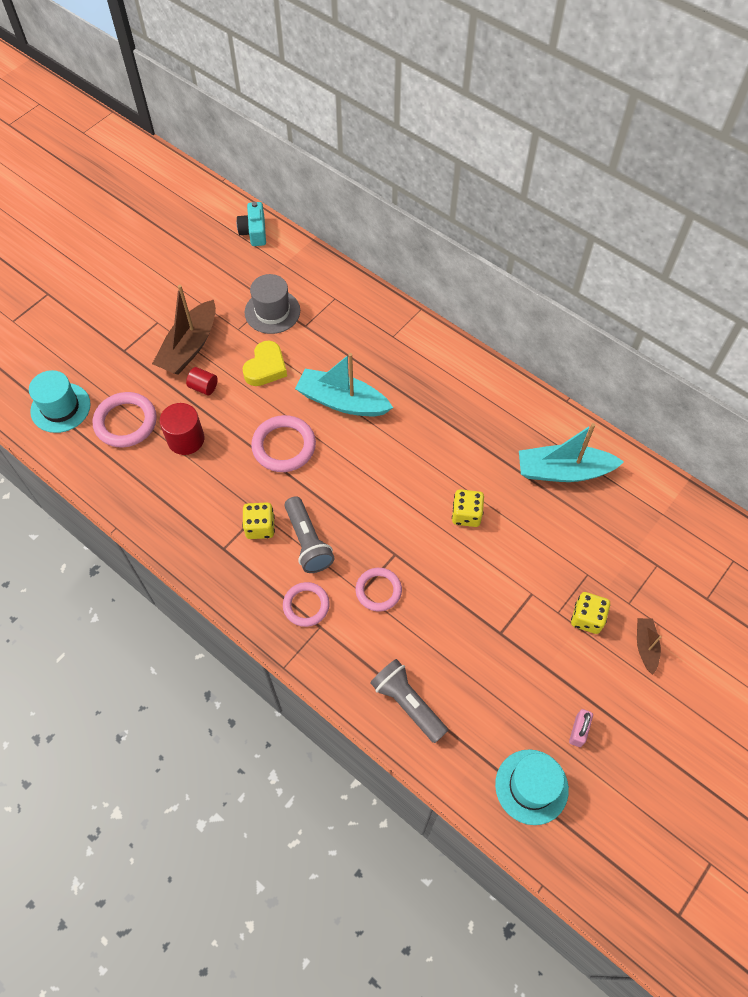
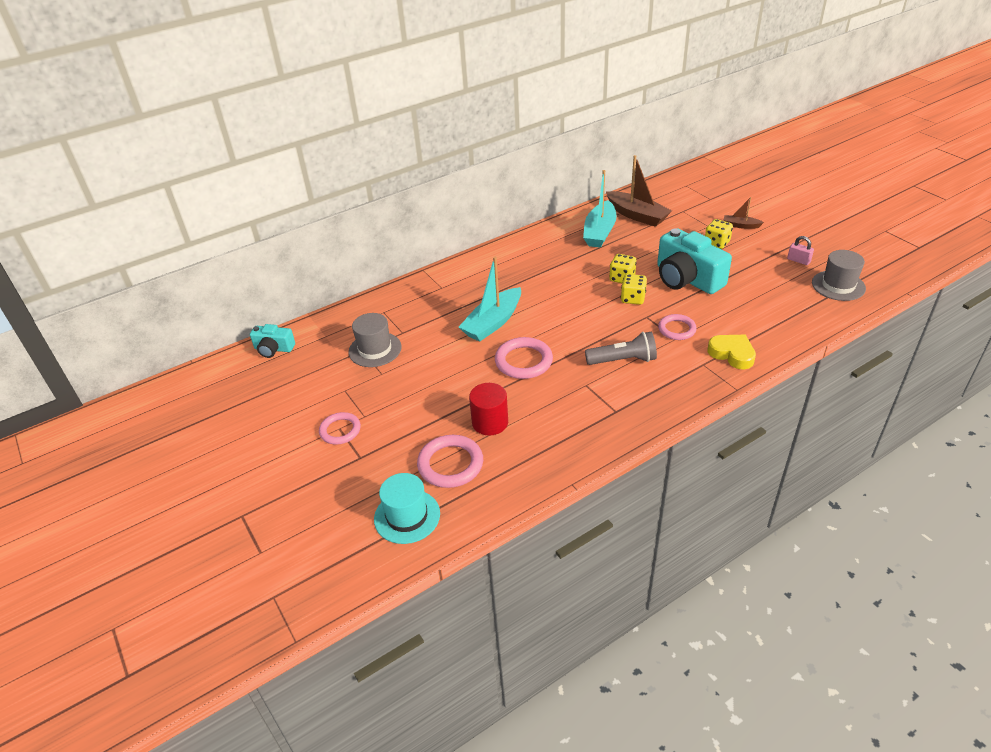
camera: 70 degrees left, 20 degrees down
(189, 347) = (383, 408): brown boat -> brown boat (637, 215)
(203, 387) = (436, 404): red cylinder -> none
(260, 527) = (601, 386): yellow dice -> yellow dice (633, 298)
(266, 367) = (435, 361): yellow heart -> yellow heart (732, 354)
(306, 605) = (682, 369): pink ring -> pink ring (340, 430)
(408, 703) = (773, 329): grey flashlight -> none
(488, 590) = (687, 279): none -> turquoise camera
(531, 786) = (838, 285): turquoise hat -> grey hat

